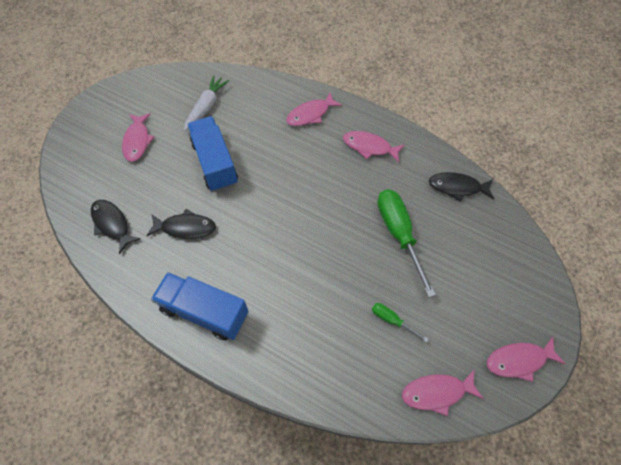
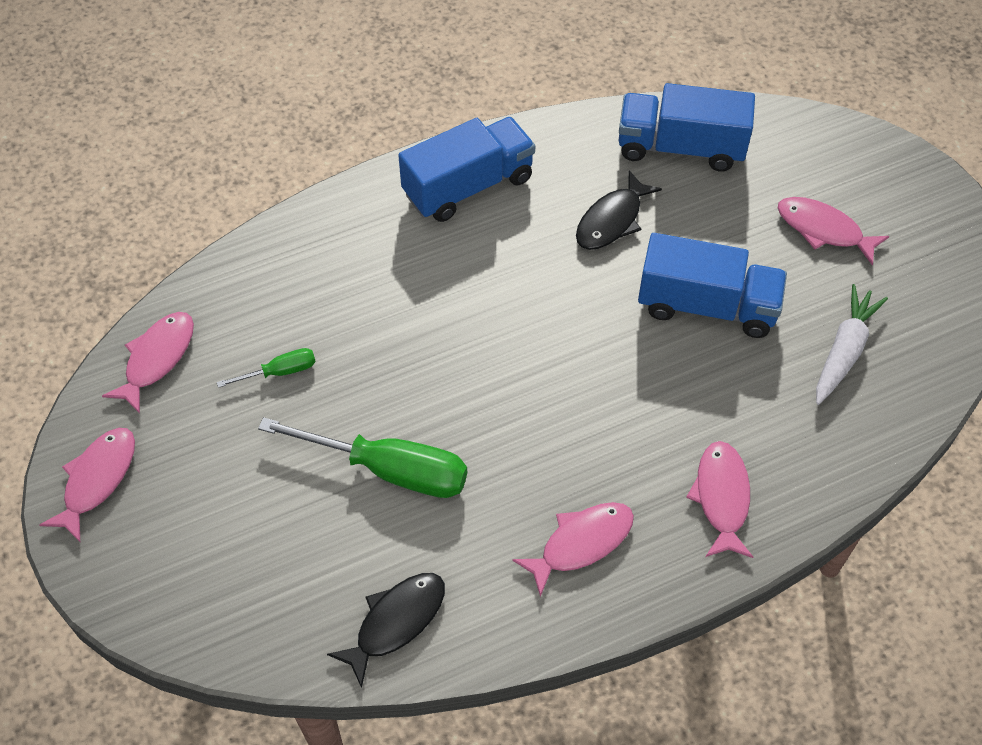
camera: 125 degrees right, 5 degrees down
(112, 224) = (680, 148): black fish -> blue truck
(206, 107) = (844, 351): white carrot -> white carrot turned 120 degrees counterclockwise

